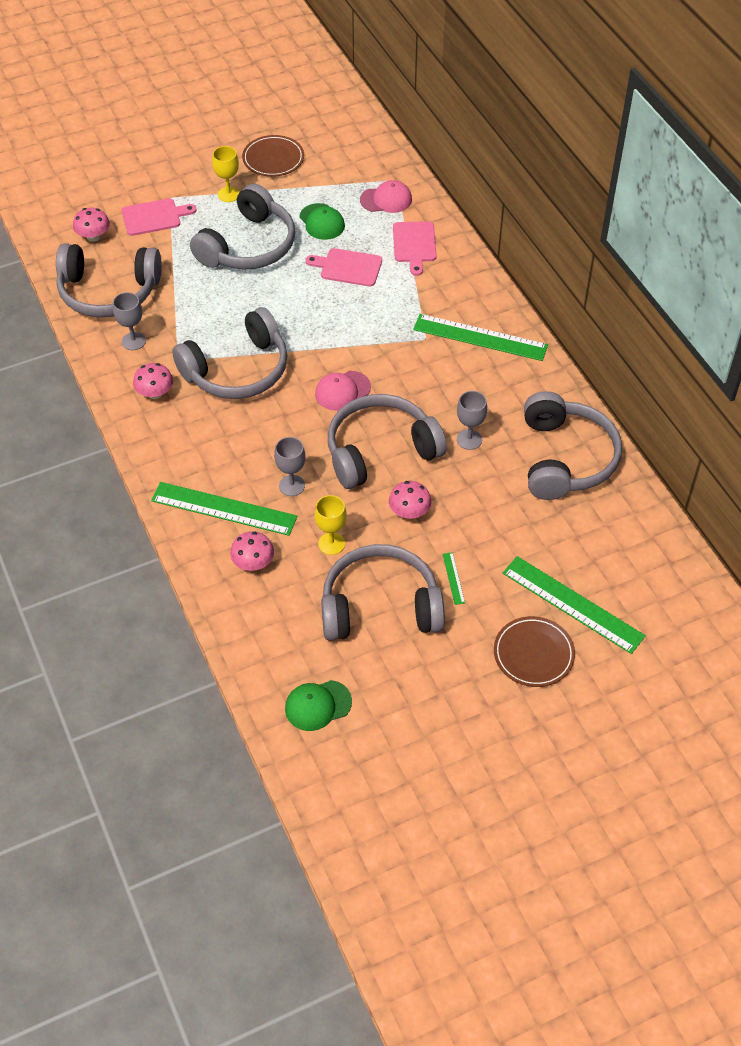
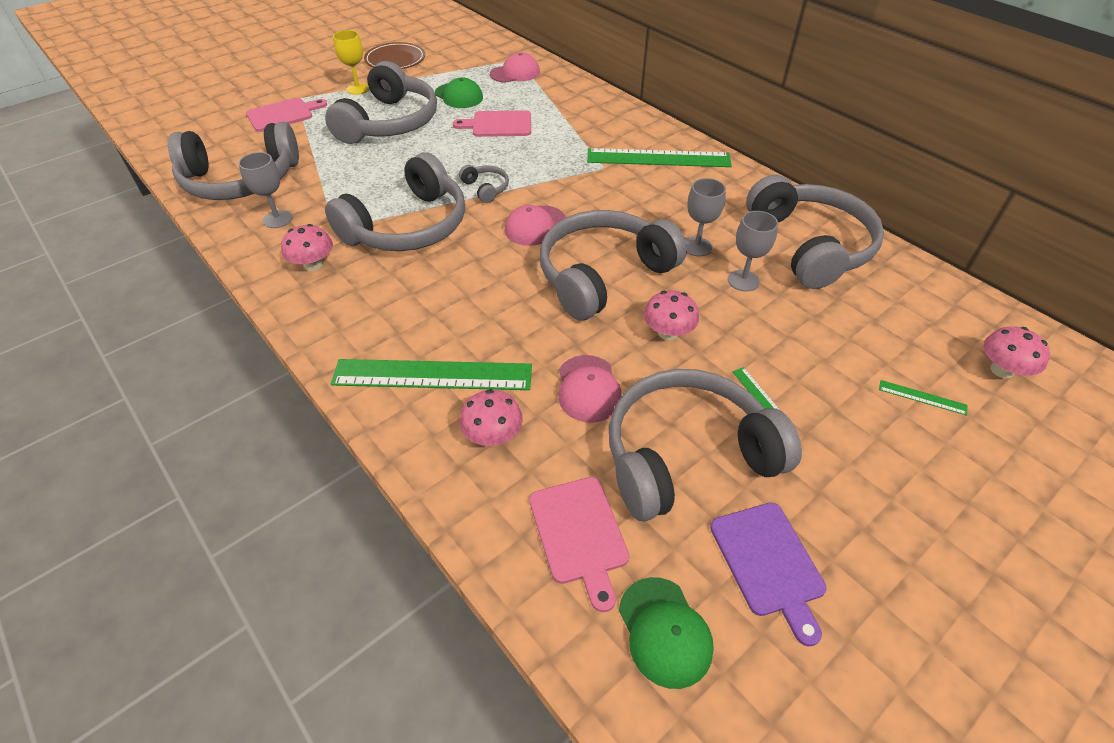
camera: 15 degrees left, 5 degrees down
(93, 236) = (218, 138): pink mushroom -> pink mushroom (1002, 370)
(292, 485) = (512, 331): grey goblet -> grey goblet (743, 280)
(313, 342) = (486, 188): none -> grey headphones
(318, 705) = (664, 631): green cap -> green cap turned 75 degrees counterclockwise
(331, 543) = (588, 388): yellow goblet -> pink cap
(400, 684) = (769, 563): none -> purple cutting board
(414, 245) = (557, 100): pink cutting board -> pink cutting board (579, 534)
(533, 654) = (918, 472): brown plate -> none
(572, 604) = (922, 397): green ruler -> green ruler, size x0.41

